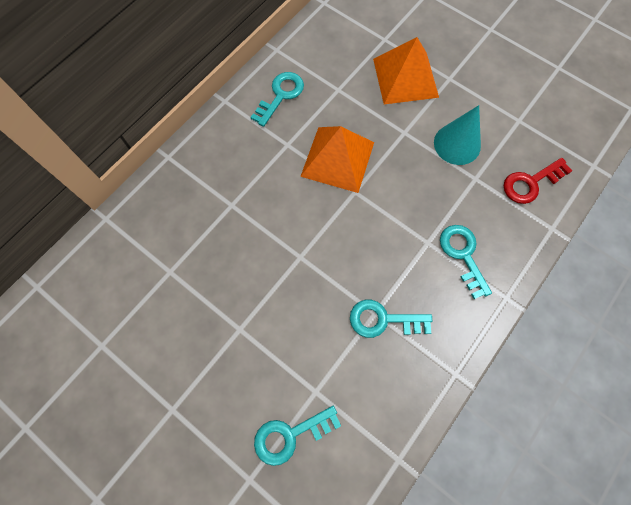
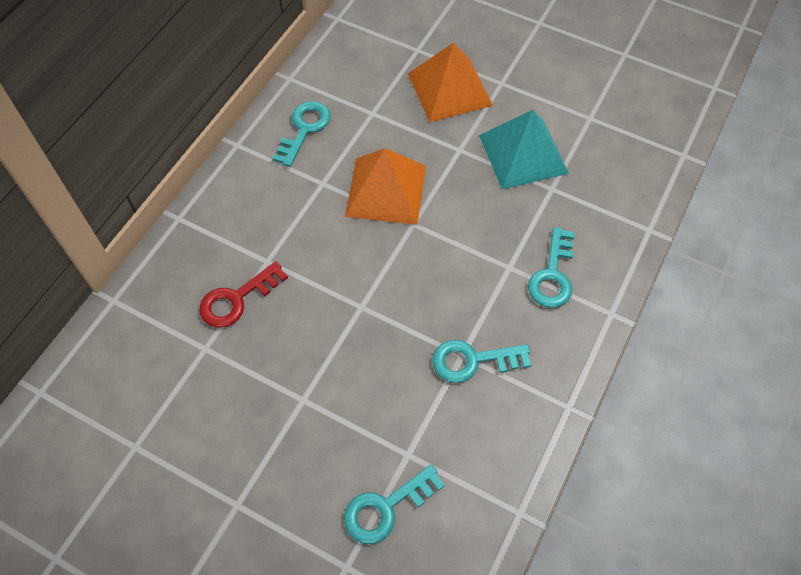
camera: 10 degrees left, 10 degrees down
(457, 144) = (523, 154): turquoise cone -> turquoise pyramid
(463, 255) = (552, 275): turquoise key -> turquoise key turned 135 degrees counterclockwise
(531, 183) = (616, 184): red key -> red key (237, 299)

